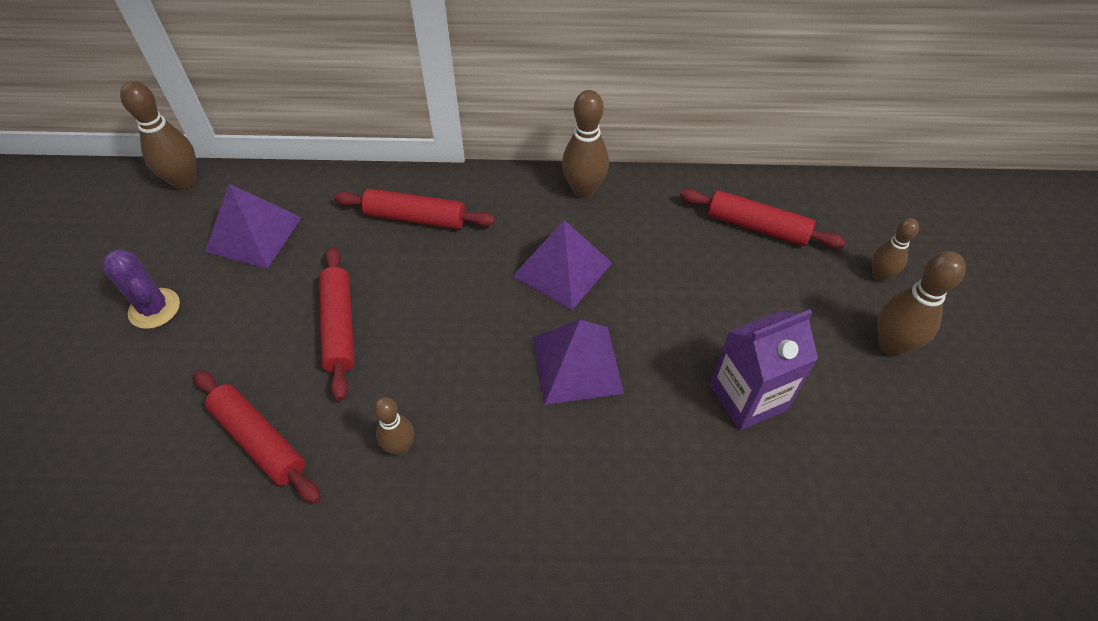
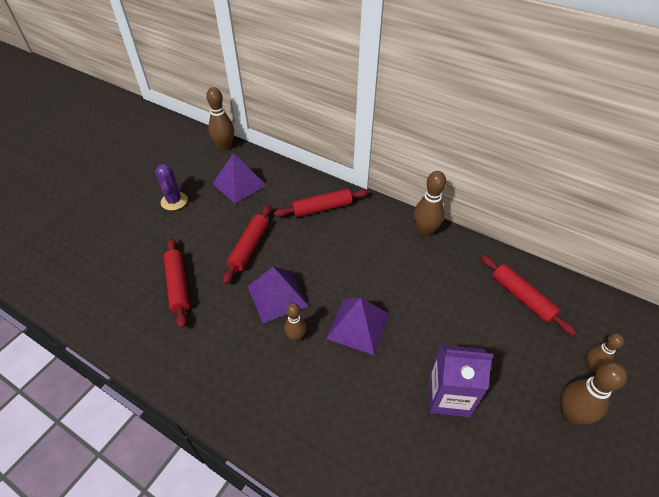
camera: 30 degrees right, 5 degrees down
(400, 447) = (239, 322): brown bowling pin -> brown bowling pin (296, 336)
(415, 218) = (322, 208): red rolling pin -> red rolling pin turned 60 degrees counterclockwise
(562, 269) = (384, 269): purple pyramid -> purple pyramid (277, 296)

